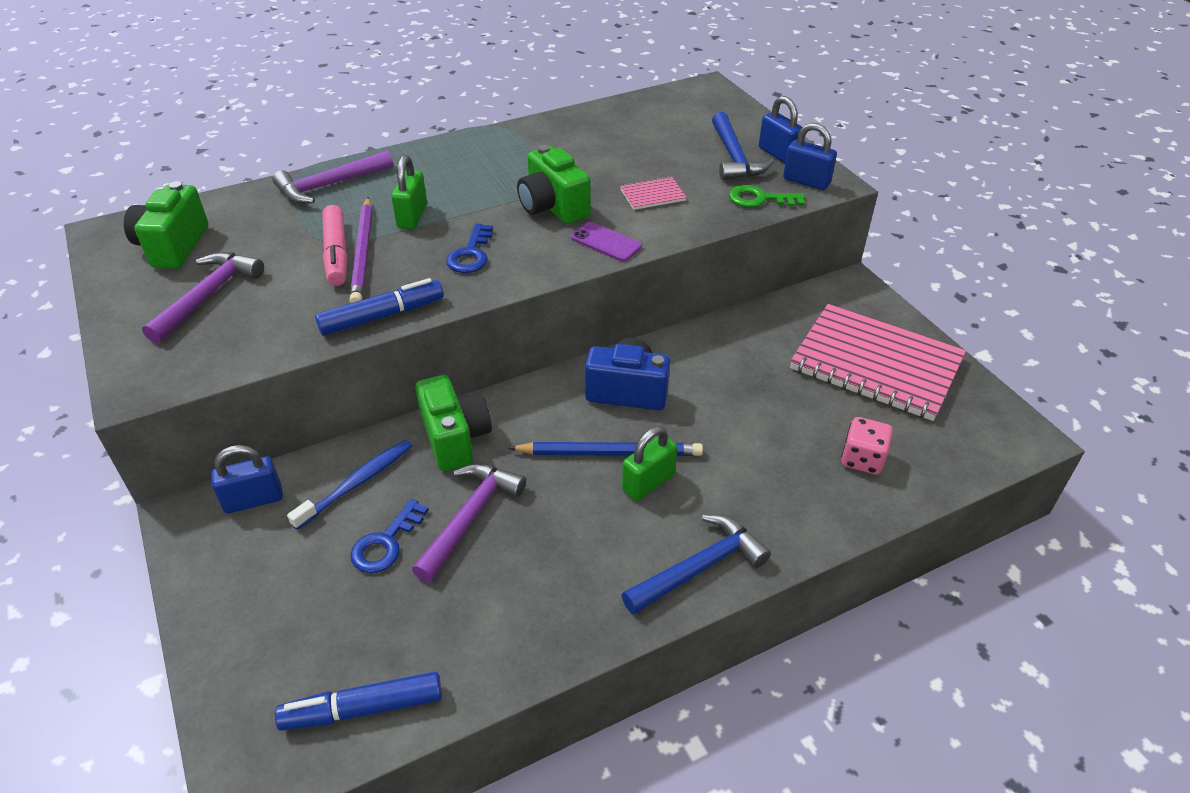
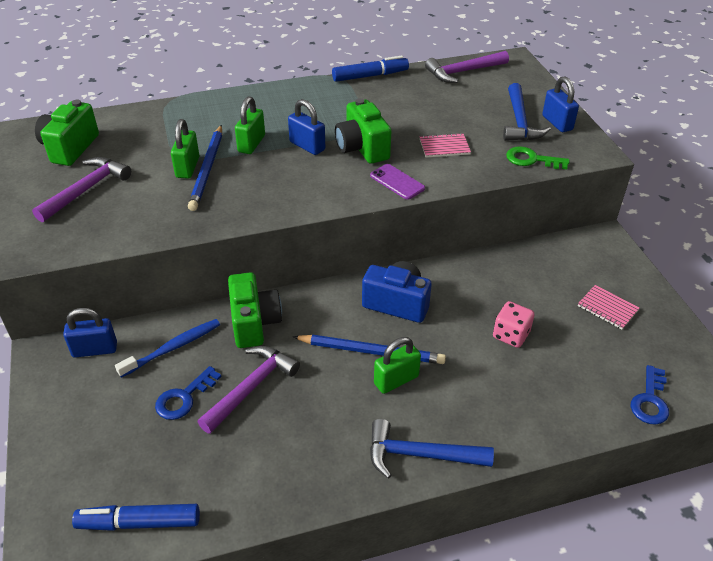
camera: 10 degrees right, 0 degrees up
(330, 185) = (195, 112): purple hammer -> purple hammer (463, 72)
(336, 253) = (187, 167): pink marker -> green padlock
(363, 253) = (207, 169): purple pencil -> blue pencil
(382, 316) = (210, 221): blue marker -> blue marker (370, 76)
(471, 254) = (289, 179): blue key -> blue key (650, 400)
(699, 568) = (420, 455): blue hammer -> blue hammer turned 150 degrees counterclockwise
(806, 181) = (574, 149): blue padlock -> blue padlock (307, 146)
(862, 459) = (576, 386): pink dice -> pink dice (511, 335)
(876, 364) = (607, 308): pink notebook -> pink notebook, size x0.41

